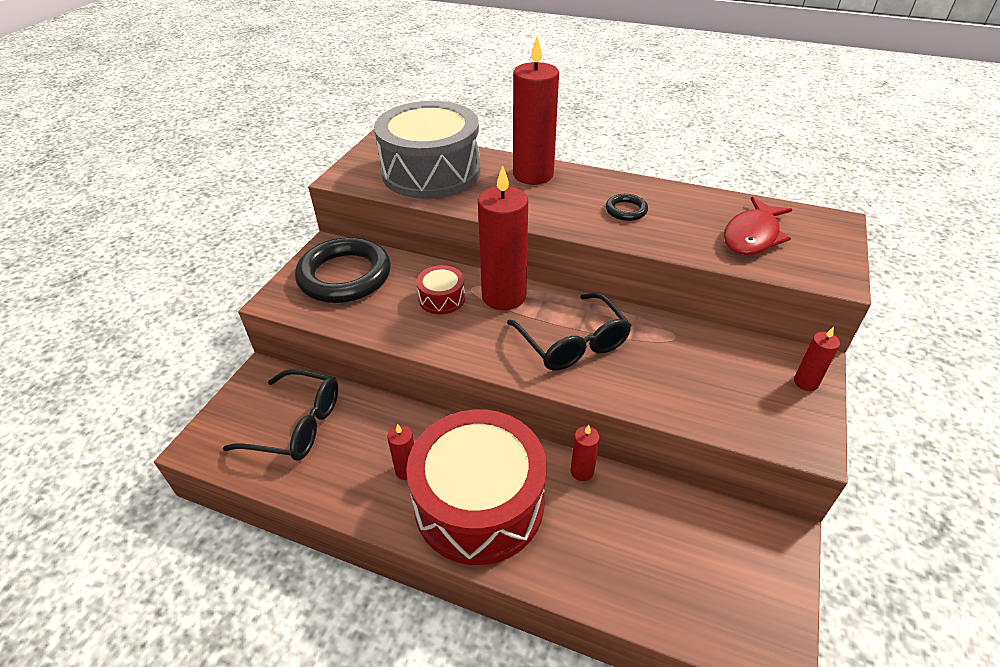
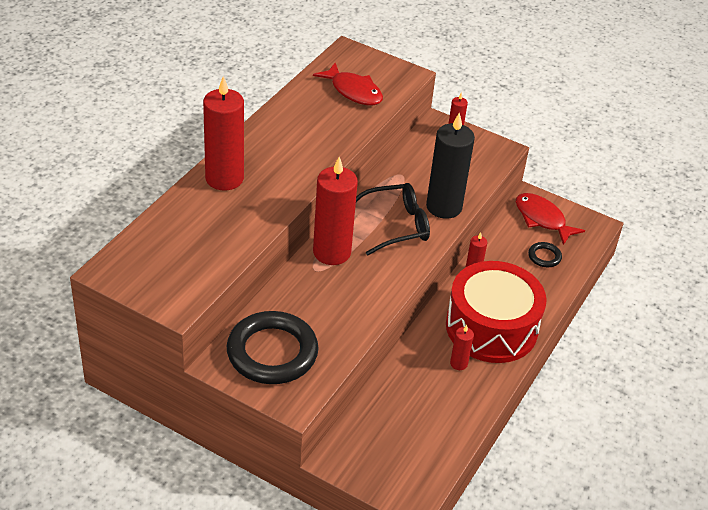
camera: 85 degrees left, 0 degrees up
(297, 425) = (402, 431): black glasses -> none
(431, 172) = (192, 242): grey drum -> none
(442, 298) = (324, 290): red drum -> none
(626, 210) = (300, 140): black ring -> black ring (544, 257)
(632, 386) = (444, 207): none -> black candle
(741, 558) = (542, 219): none -> red fish

